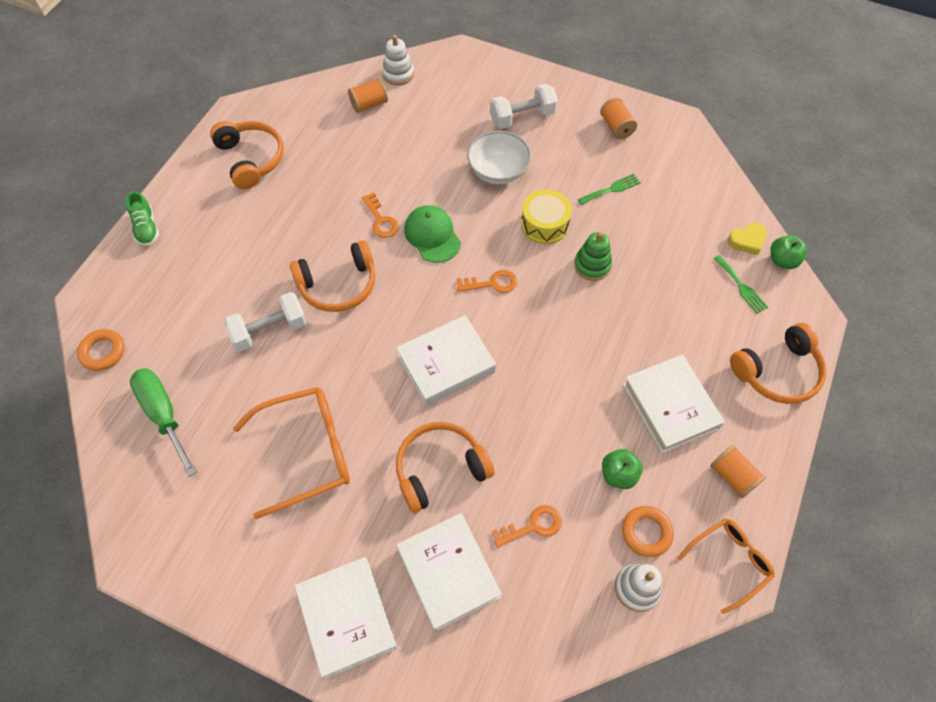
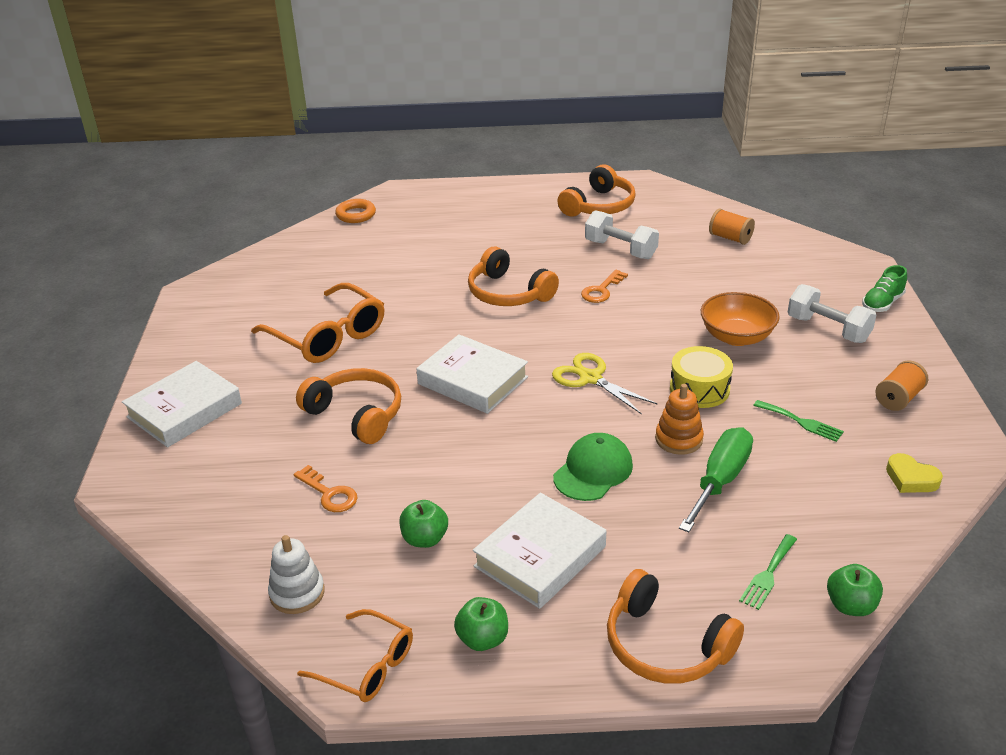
camera: 65 degrees right, 25 degrees down
(146, 228) = (483, 189): green shoe -> green shoe (882, 303)
(163, 414) = (319, 259): green screwdriver -> green screwdriver (720, 480)
(270, 330) = (433, 276): white dumbbell -> white dumbbell (620, 249)
(398, 74) = (788, 240): white stacking toy -> none
(432, 235) = (613, 324): green cap -> green cap (593, 471)
(448, 573) = (252, 454): white book -> none
(492, 283) = (590, 378): orange key -> yellow scissors
(498, 171) = (736, 337): white bowl -> orange bowl
(592, 265) = (678, 439): green stacking toy -> orange stacking toy
(646, 532) = (367, 582): orange ring -> none
(732, 476) = (482, 639): orange spool -> green apple
(747, 241) = (847, 561): yellow heart -> yellow heart (911, 478)

